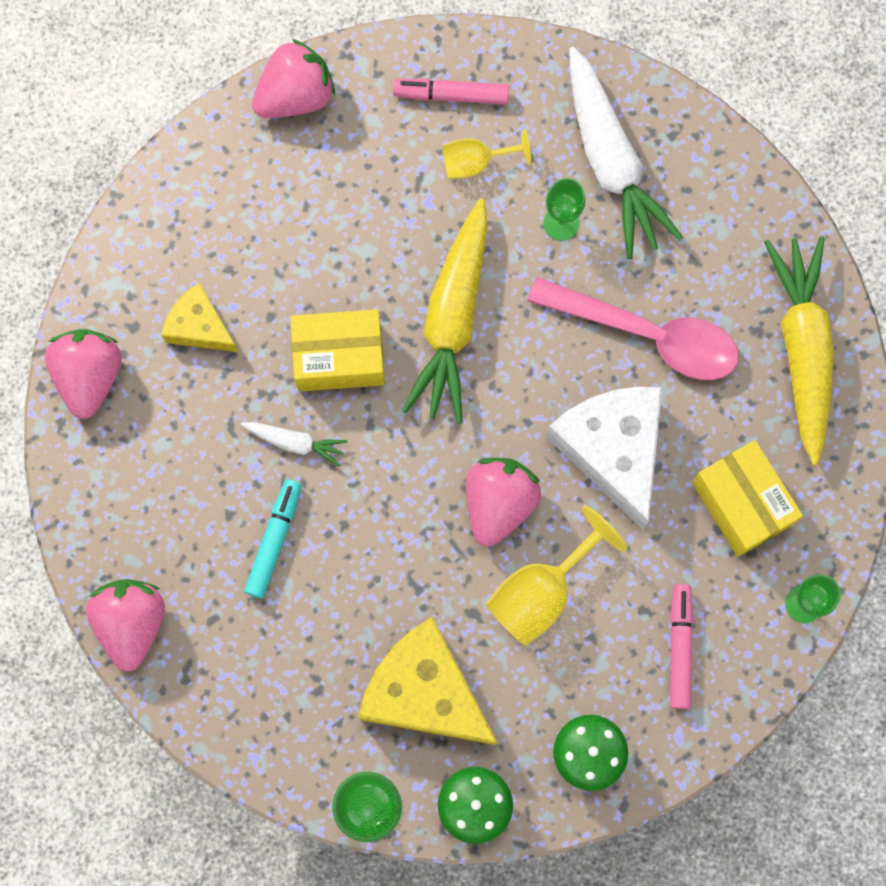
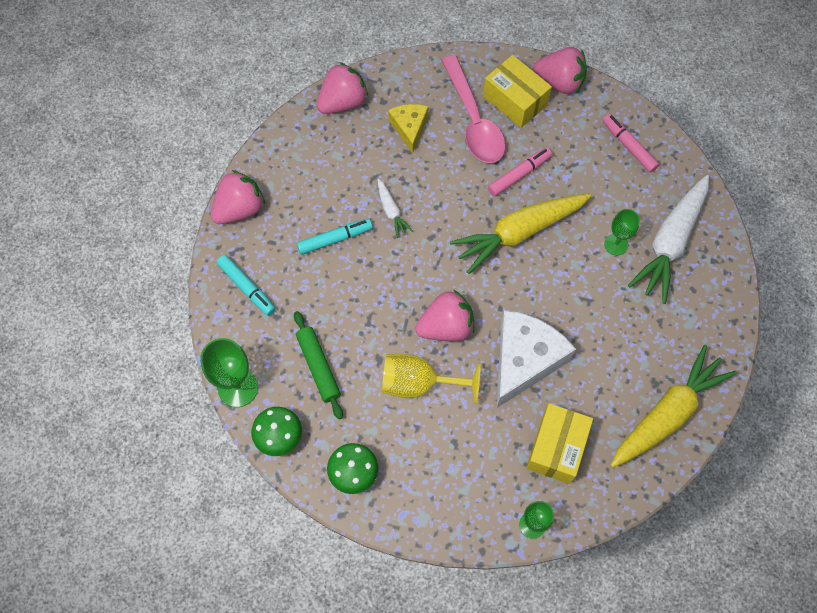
camera: 50 degrees right, 10 degrees down
(249, 697) = (247, 288): none -> turquoise marker
(339, 357) = (451, 198): yellow box -> yellow box (515, 100)
(424, 691) = (318, 367): yellow cheese -> green rolling pin
(475, 162) = (606, 182): yellow goblet -> none
(647, 335) = (600, 330): pink spoon -> pink spoon (474, 120)
(679, 647) = (451, 477): pink marker -> pink marker (519, 175)

